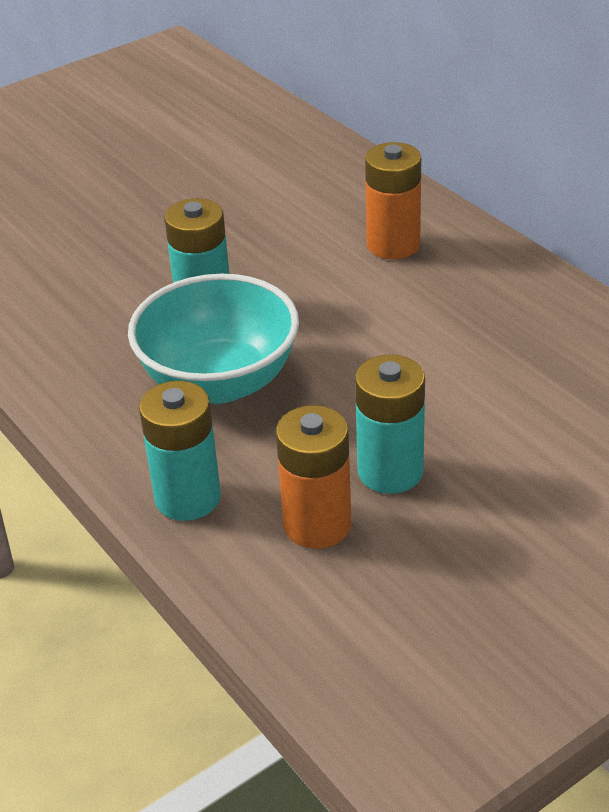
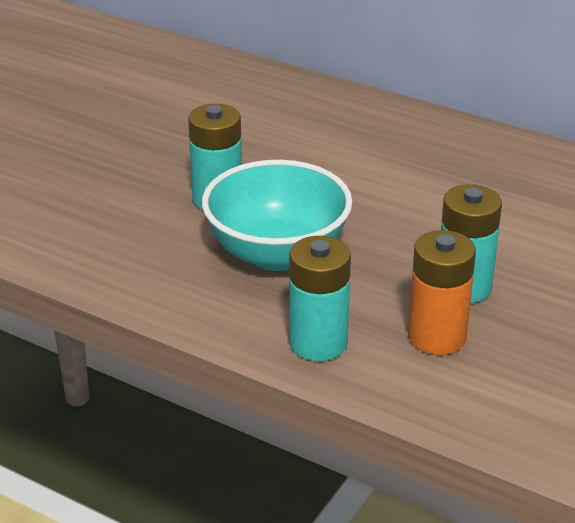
camera: 25 degrees left, 5 degrees down
(393, 245) = (340, 128): orange battery -> none

